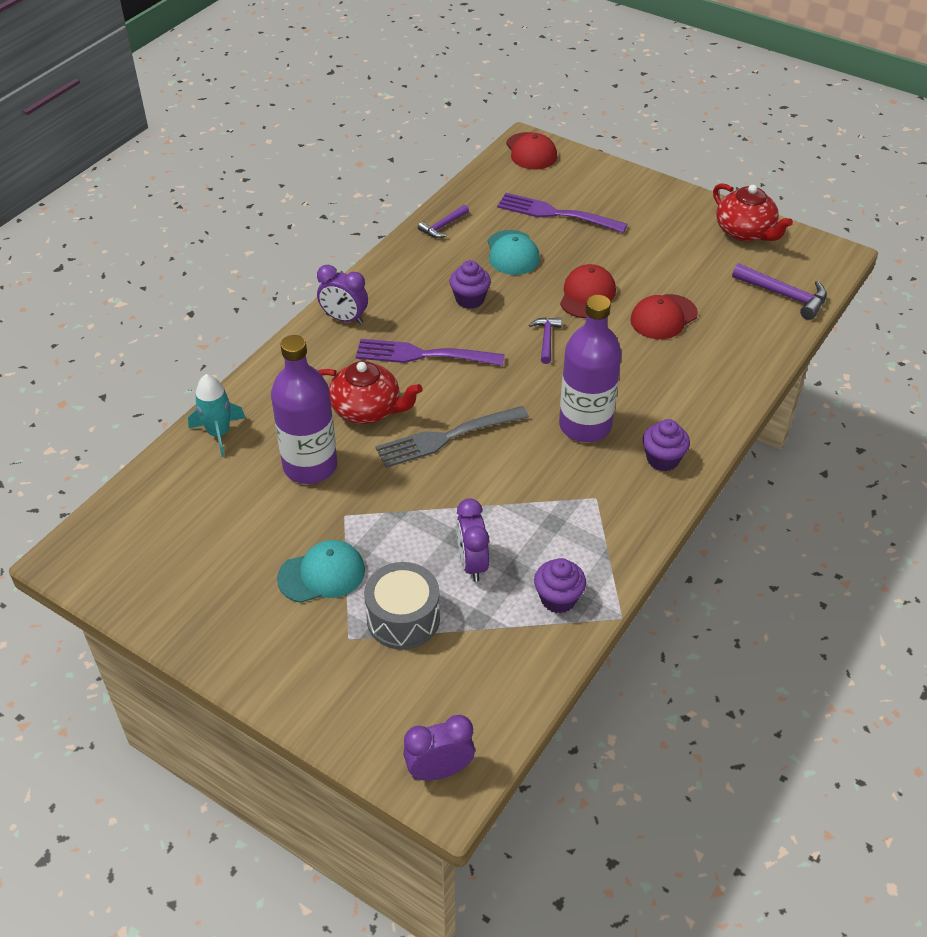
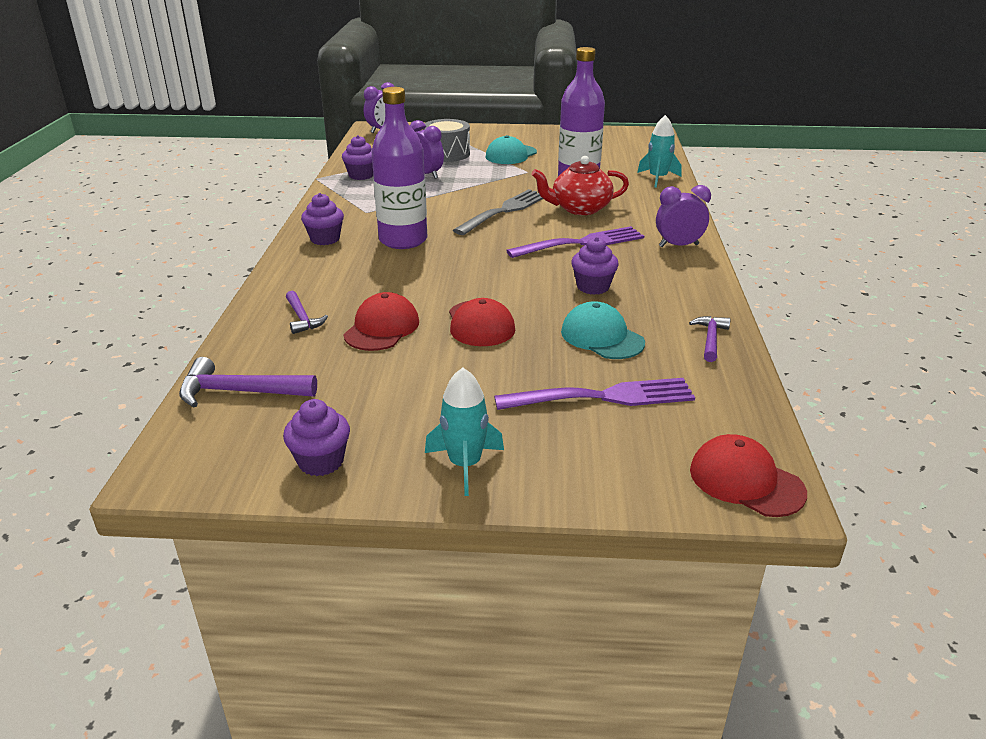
camera: 150 degrees right, 15 degrees down
(546, 339) = (487, 280): purple hammer -> purple hammer (302, 318)
(666, 204) = (465, 464): none -> turquoise rocket
(745, 232) = (321, 462): red teapot -> purple cupcake

